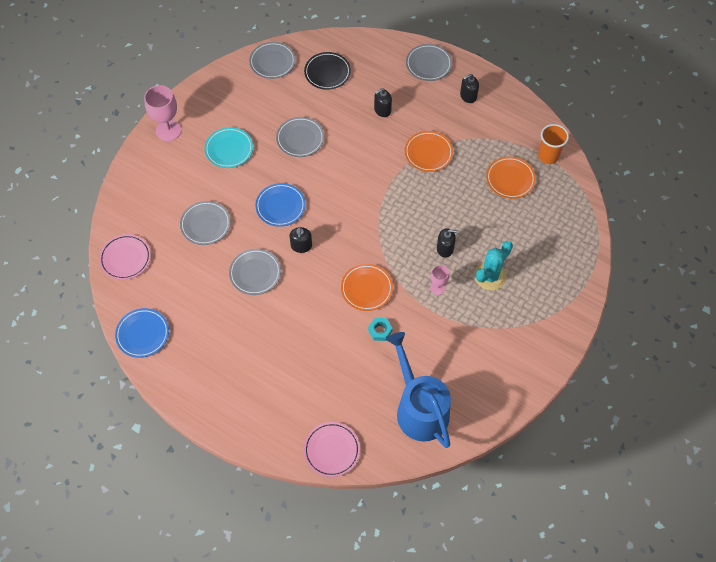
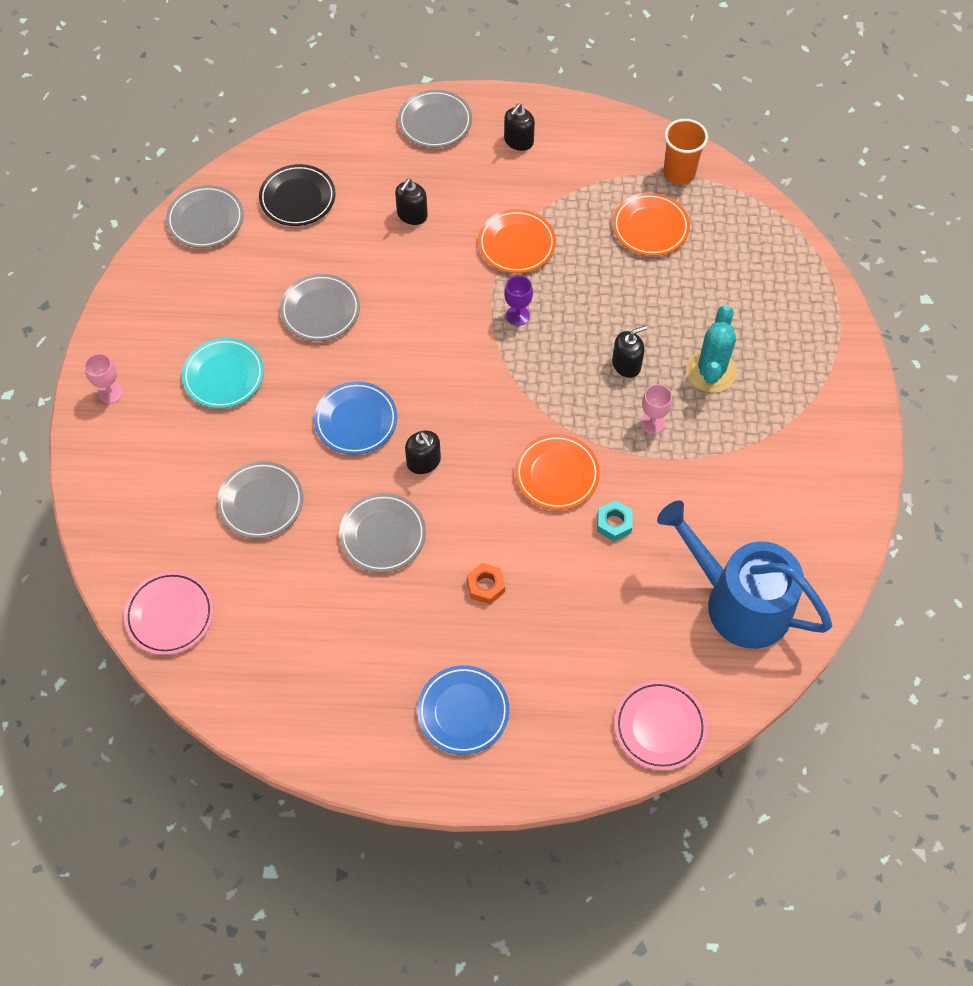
camera: 30 degrees left, 0 degrees up
(143, 334) = (272, 713): blue plate -> blue plate (463, 711)
(168, 130) = (110, 392): pink goblet -> pink goblet, size x0.56
(290, 328) = (486, 586): none -> orange nut
(403, 192) = (517, 315): none -> purple goblet

